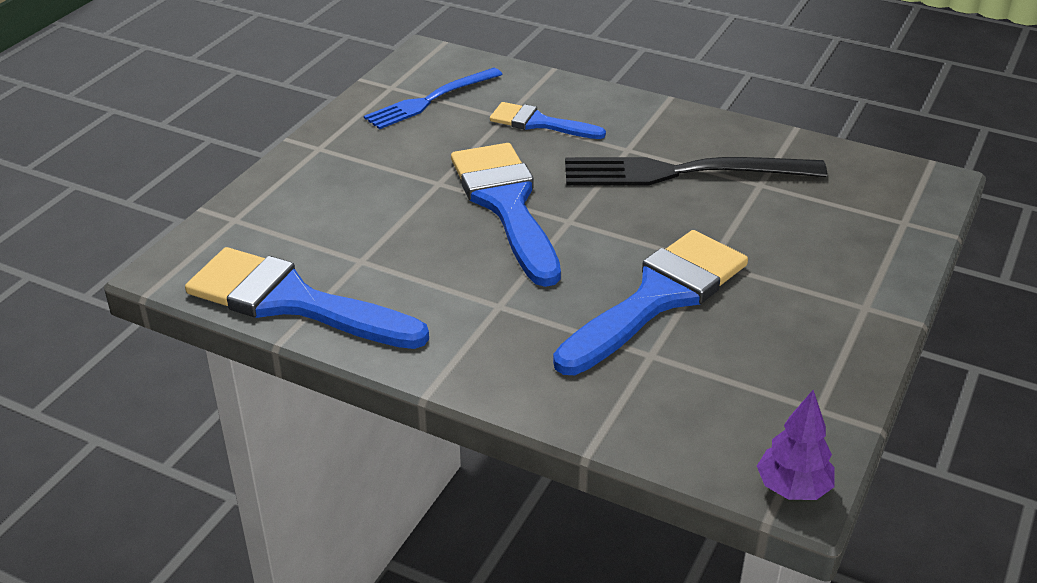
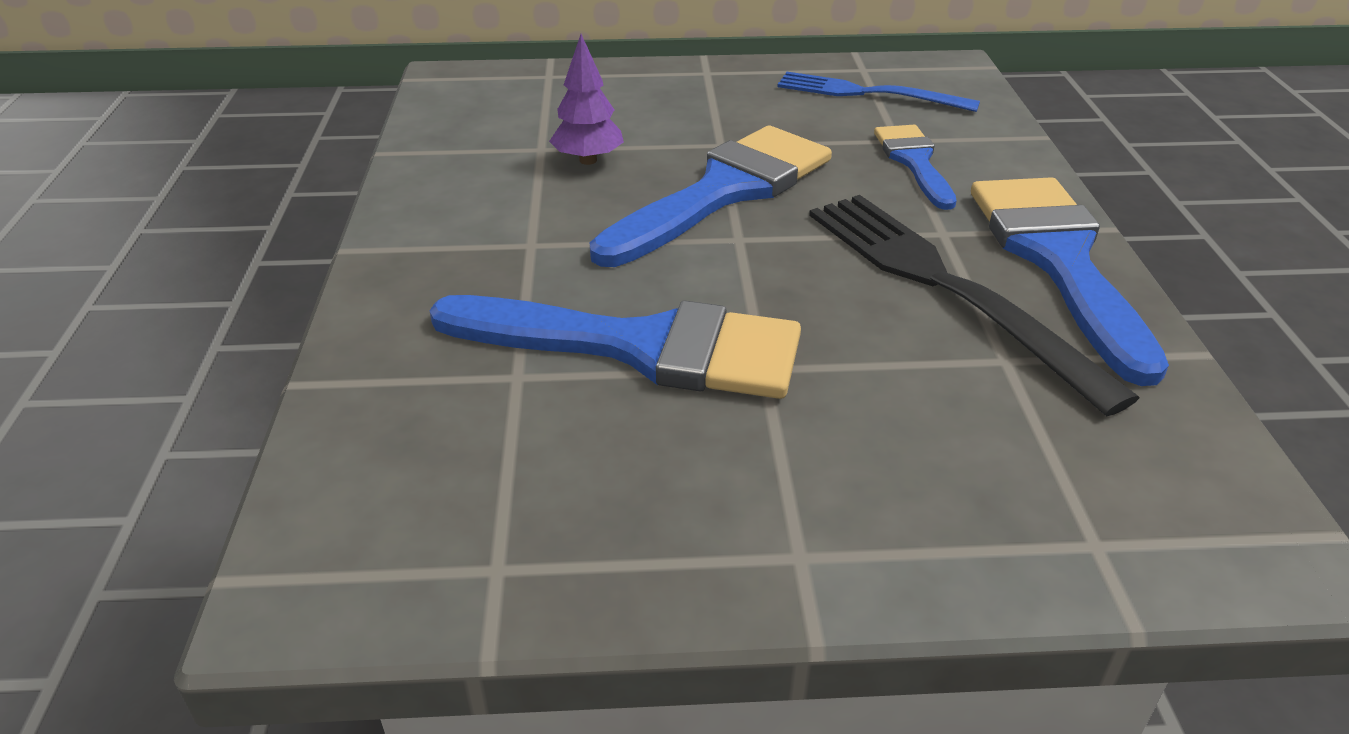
camera: 60 degrees right, 0 degrees up
(292, 301) = (444, 138): blue brush -> blue brush (1057, 259)
(793, 489) = (295, 588): purple tree -> purple tree (588, 160)

